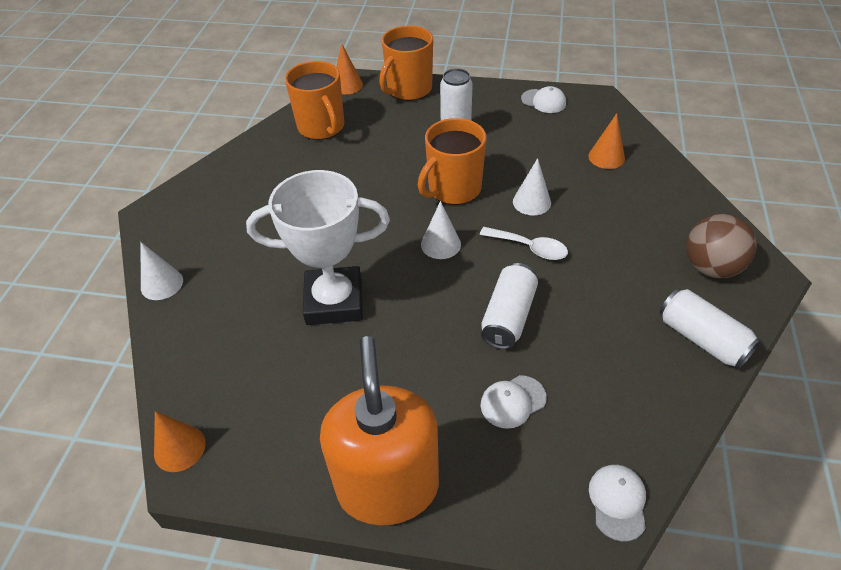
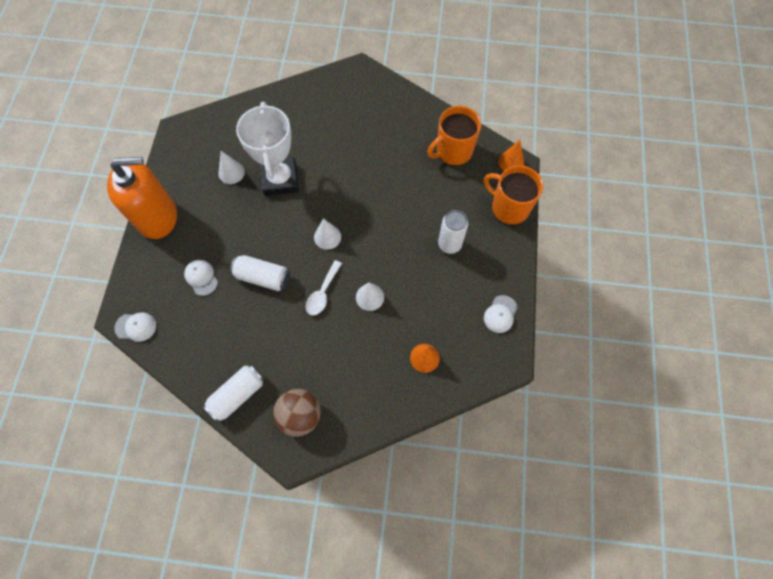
camera: 85 degrees right, 20 degrees up
(162, 284) = (298, 90): white cone -> white cone (231, 172)
(179, 448) = (189, 123): orange cone -> none
(453, 189) = (383, 244): orange mug -> none

